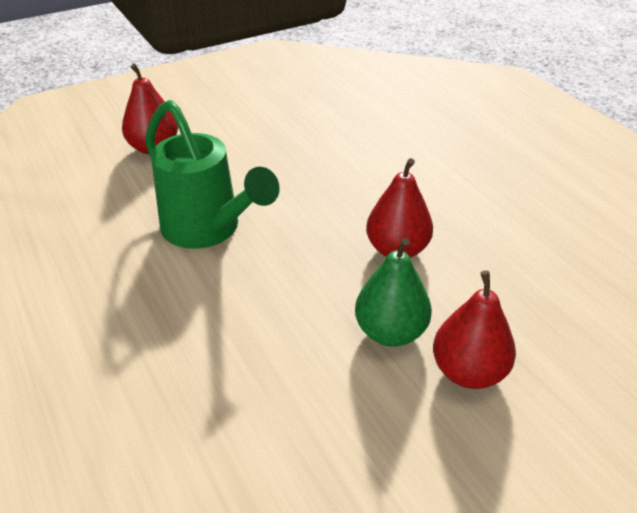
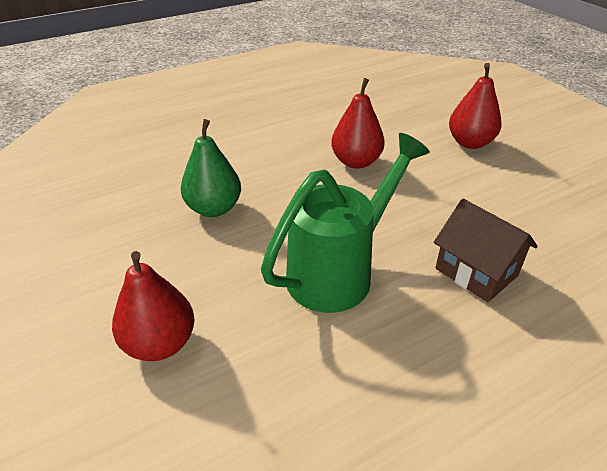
camera: 90 degrees left, 0 degrees up
(189, 325) = (476, 272): none -> brown house
(390, 332) = (446, 169): green pear -> green pear (214, 208)

